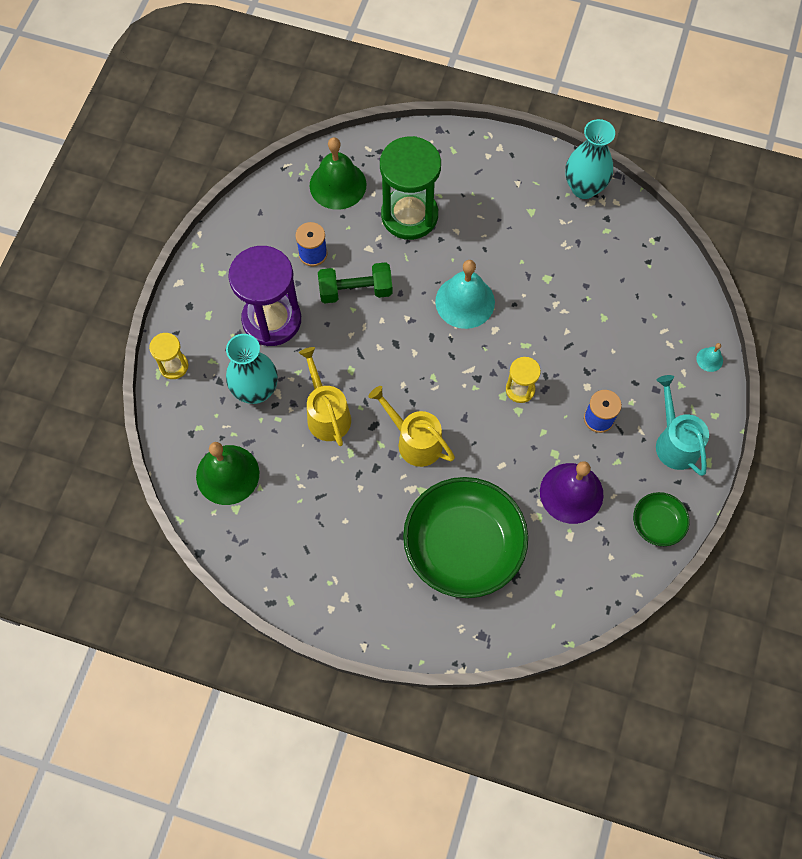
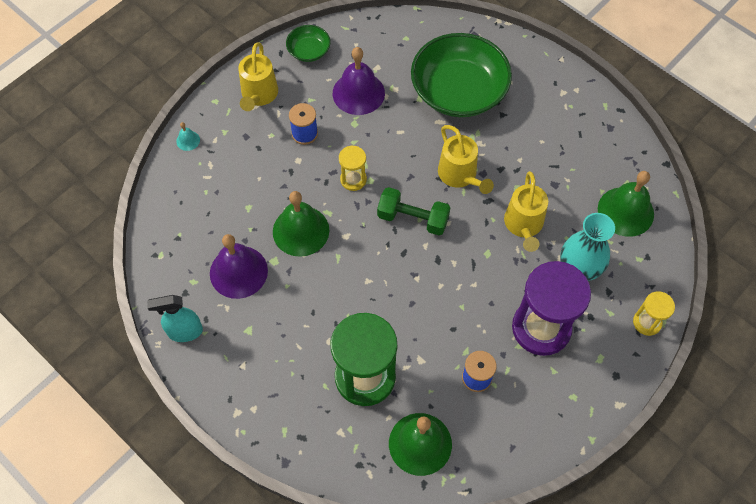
camera: 155 degrees left, 5 degrees down
(355, 291) = (451, 323): green dumbbell -> green dumbbell (413, 218)
(465, 301) = (358, 270): turquoise bell -> none
(540, 316) = (301, 230): none -> green bell
(572, 255) = (238, 272): none -> purple bell
(584, 188) = (185, 332): turquoise vase -> turquoise spray bottle
(674, 442) = (259, 95): turquoise watering can -> yellow watering can

